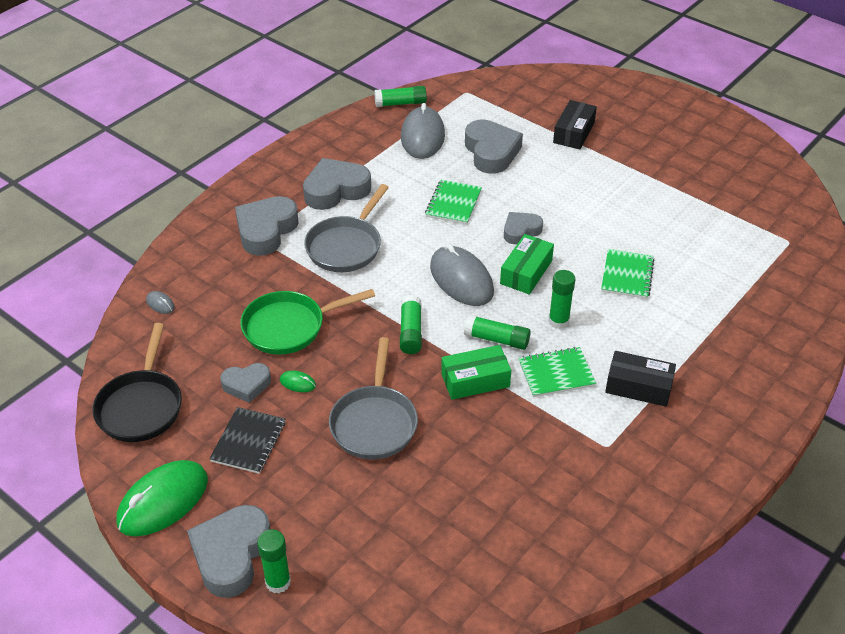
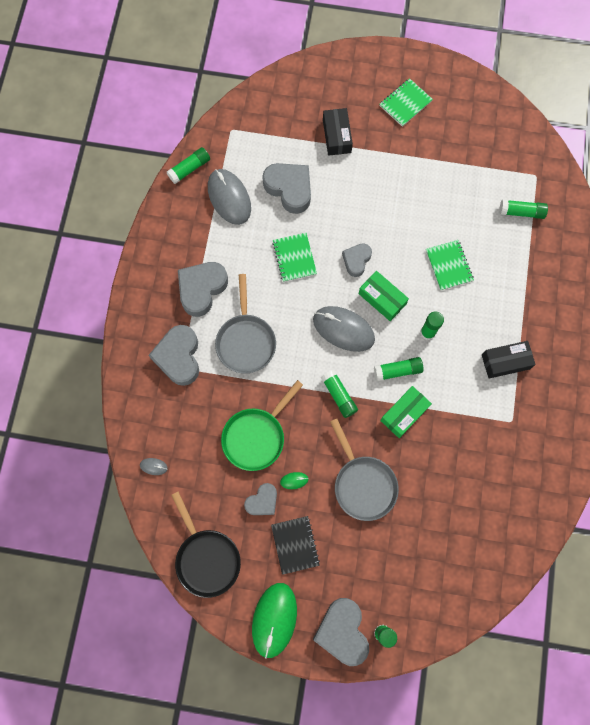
camera: 30 degrees left, 30 degrees up
(526, 272) = (382, 299): green box -> green box turned 45 degrees counterclockwise
(556, 374) = (450, 379): green notebook -> green notebook (405, 103)
(750, 265) = (521, 212): none -> green glue stick

